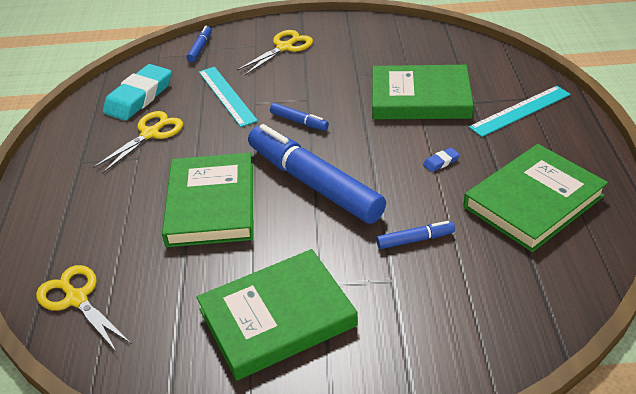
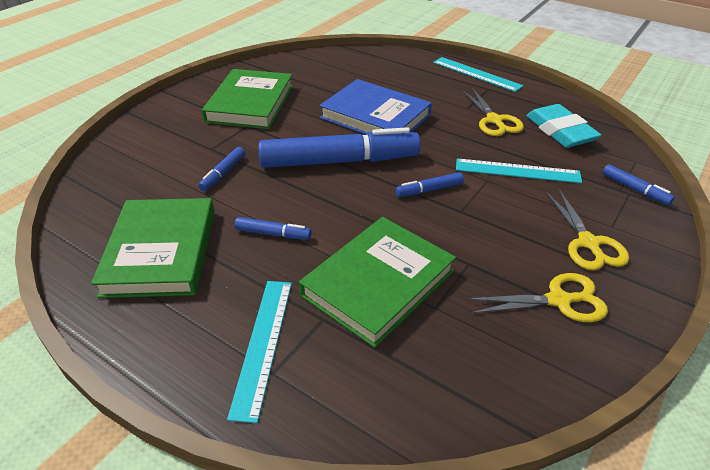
camera: 125 degrees right, 0 degrees up
(47, 183) = (476, 74): none -> turquoise ruler
(76, 299) = (354, 61): yellow scissors -> yellow scissors (558, 300)
(211, 204) = (375, 116): green book -> blue book
(441, 162) = (273, 234): blue eraser -> blue marker

